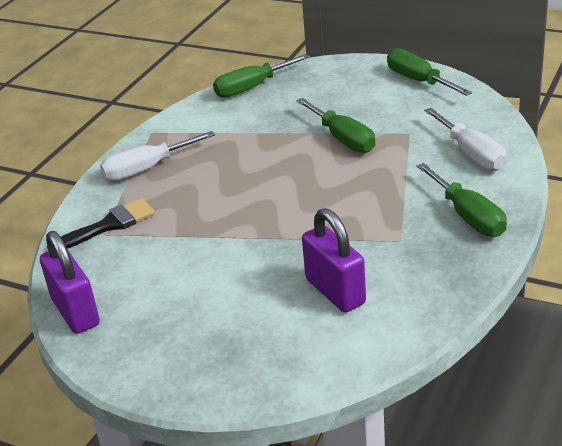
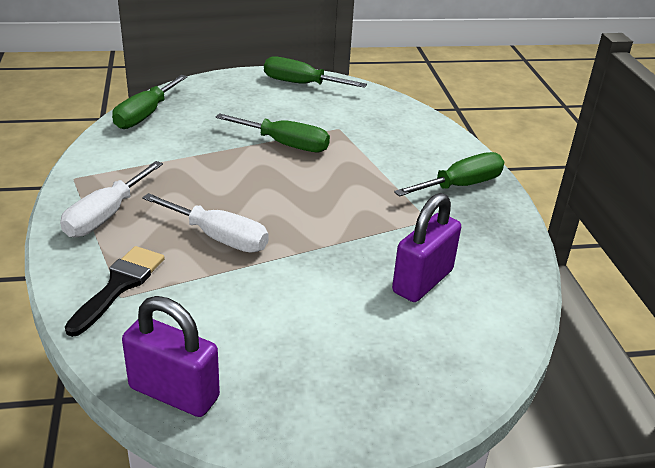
camera: 40 degrees left, 0 degrees up
(335, 291) = (422, 281): purple padlock -> purple padlock turned 75 degrees counterclockwise
(468, 216) = (461, 186): green screwdriver -> green screwdriver turned 60 degrees counterclockwise
(471, 154) = (408, 135): white screwdriver -> white screwdriver (219, 238)

